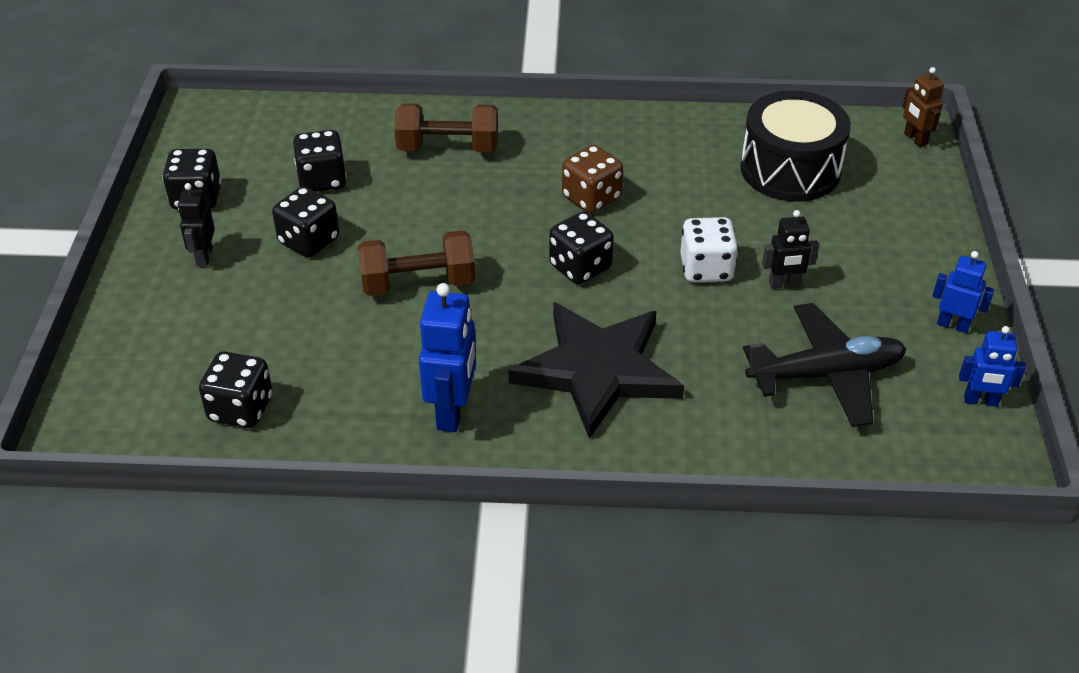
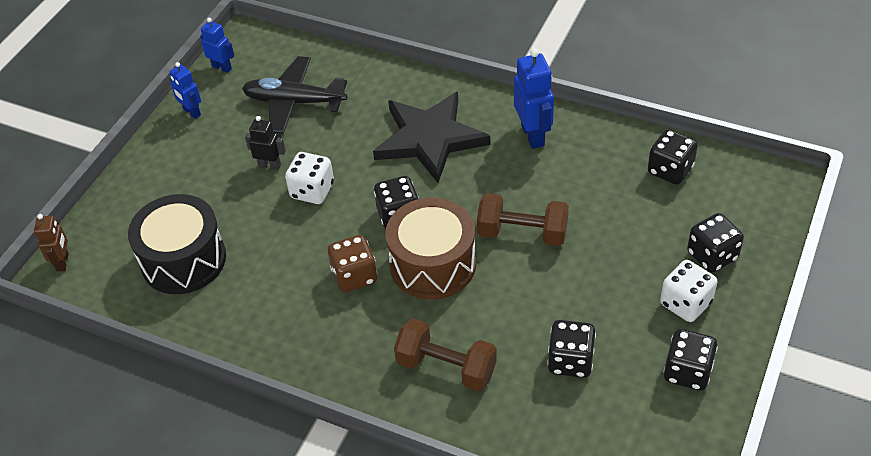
camera: 155 degrees left, 5 degrees up
(204, 257) = (685, 303): black robot -> white dice
(309, 241) = (596, 296): black dice -> black dice (712, 256)
(452, 411) = (533, 135): blue robot -> blue robot turned 135 degrees clockwise
(510, 228) = (433, 264): none -> brown drum

